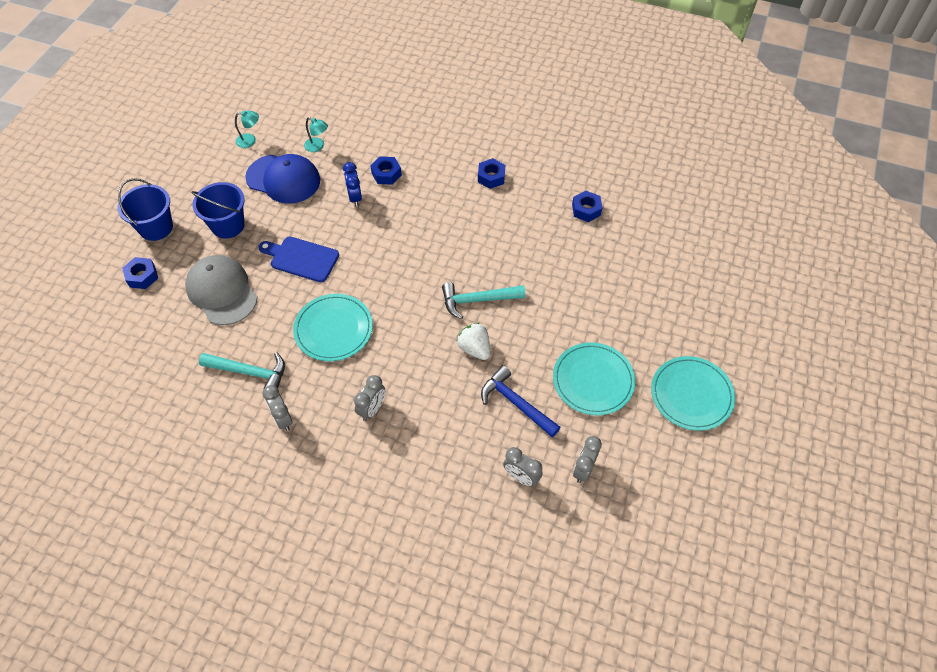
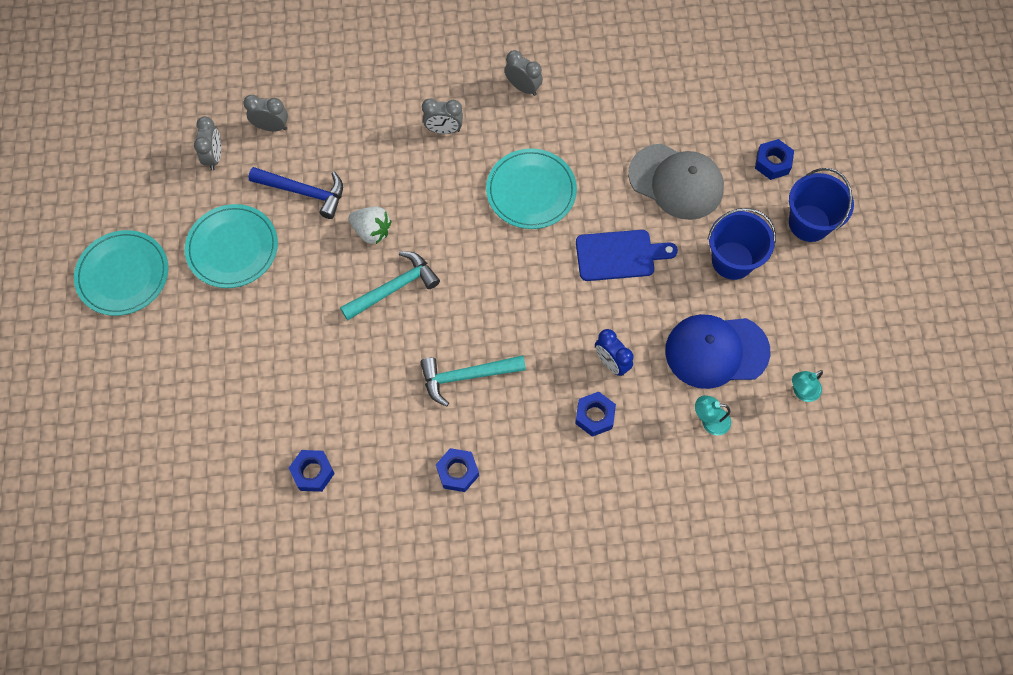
camera: 155 degrees right, 10 degrees up
(249, 372) = (585, 115): turquoise hammer -> turquoise hammer (466, 376)
(372, 409) = (444, 130): grey clock -> grey clock turned 90 degrees counterclockwise

